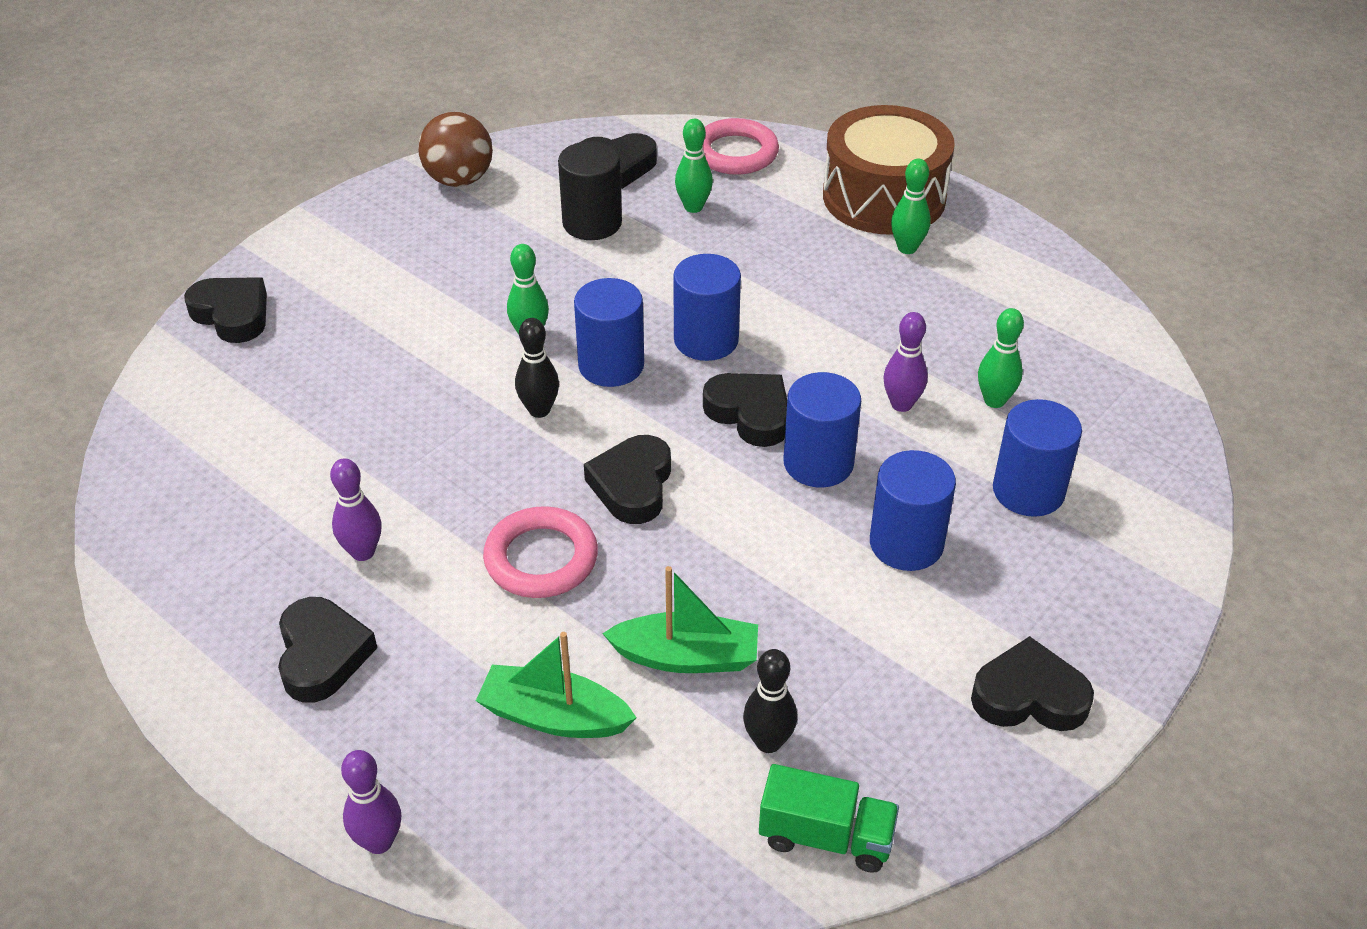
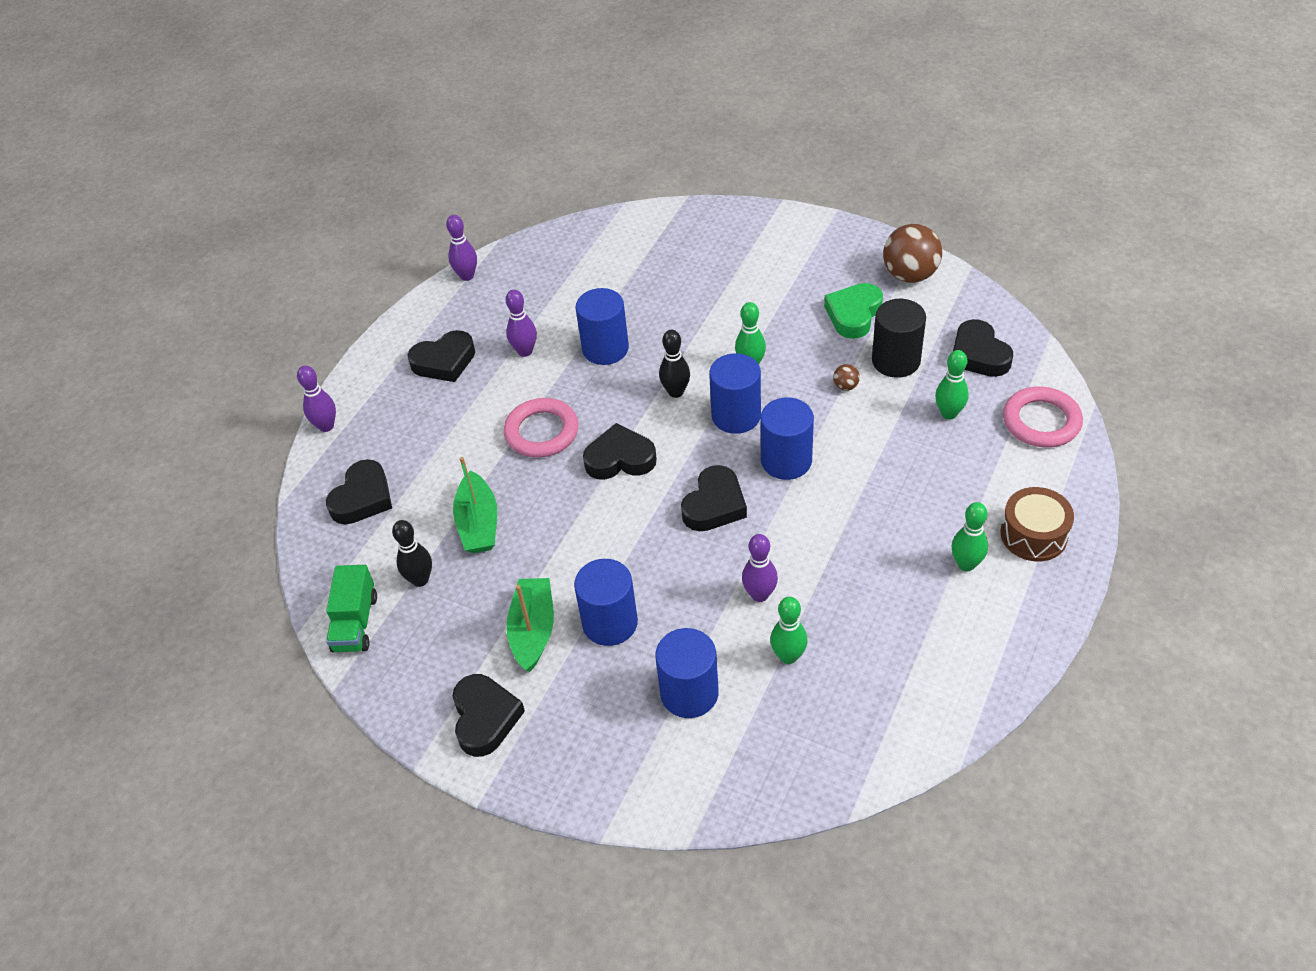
camera: 80 degrees right, 5 degrees up
(137, 599) = (467, 276): none -> purple bowling pin
(232, 315) = (710, 222): black heart -> black heart (363, 498)
(496, 235) = (853, 314): none -> green heart
(554, 716) = (420, 473): green boat -> green boat (533, 630)
(611, 268) = (845, 386): none -> brown ball
(818, 463) = (676, 555): blue cylinder -> blue cylinder (605, 349)
(884, 197) = (1033, 535): brown drum -> brown drum, size x0.57

